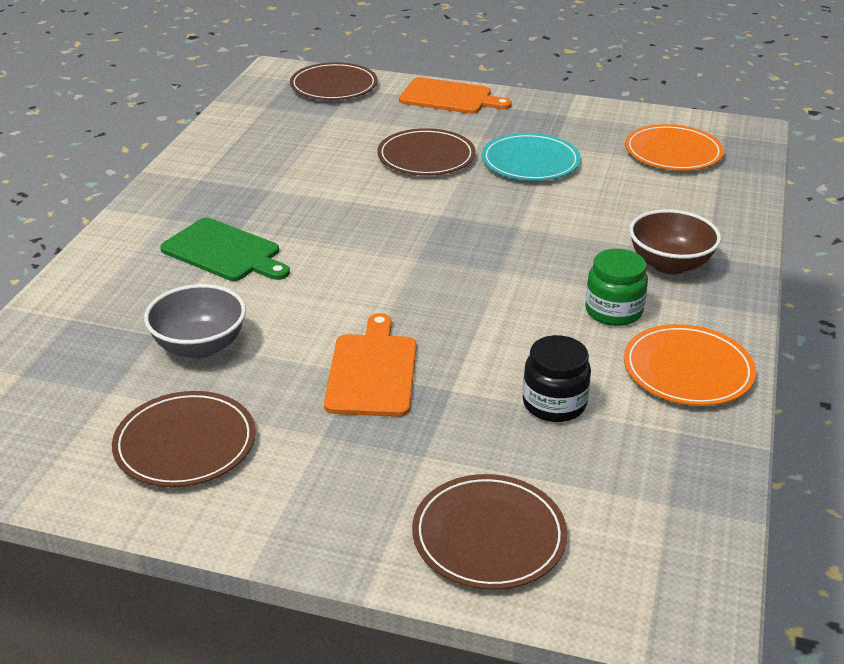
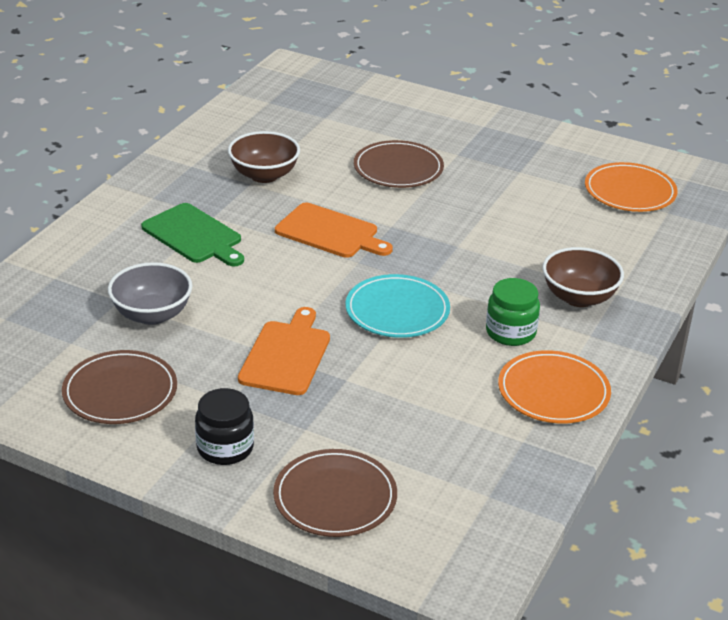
camera: 10 degrees right, 0 degrees up
(284, 180) = (264, 175): none -> brown bowl
(334, 86) = (337, 87): brown plate -> none
(449, 97) = (441, 111): orange cutting board -> orange cutting board (330, 232)
(530, 162) = (492, 185): turquoise plate -> turquoise plate (397, 310)
(554, 404) = (427, 403): black jar -> black jar (225, 448)

